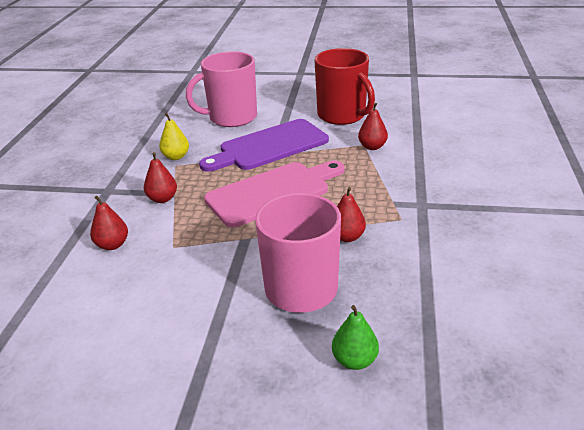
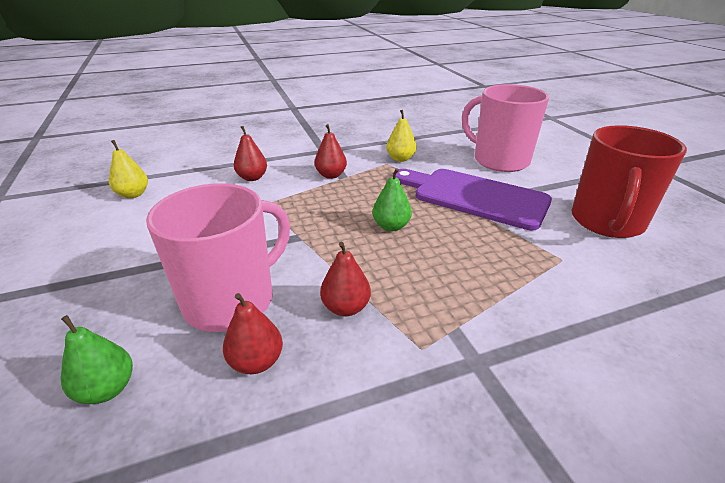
camera: 60 degrees right, 0 degrees up
(51, 336) = (133, 194): none -> yellow pear
(272, 192) = (391, 226): pink cutting board -> green pear
(372, 147) = (567, 268): red pear -> red pear (256, 362)

